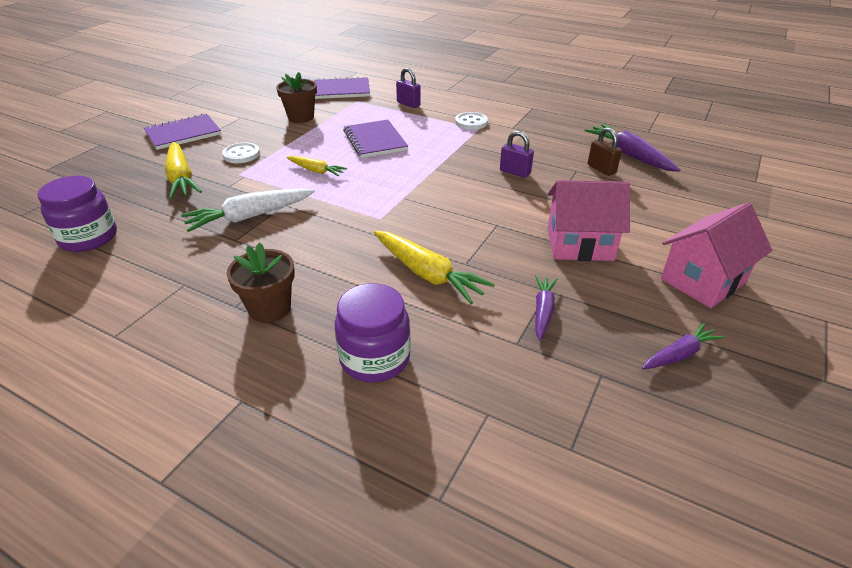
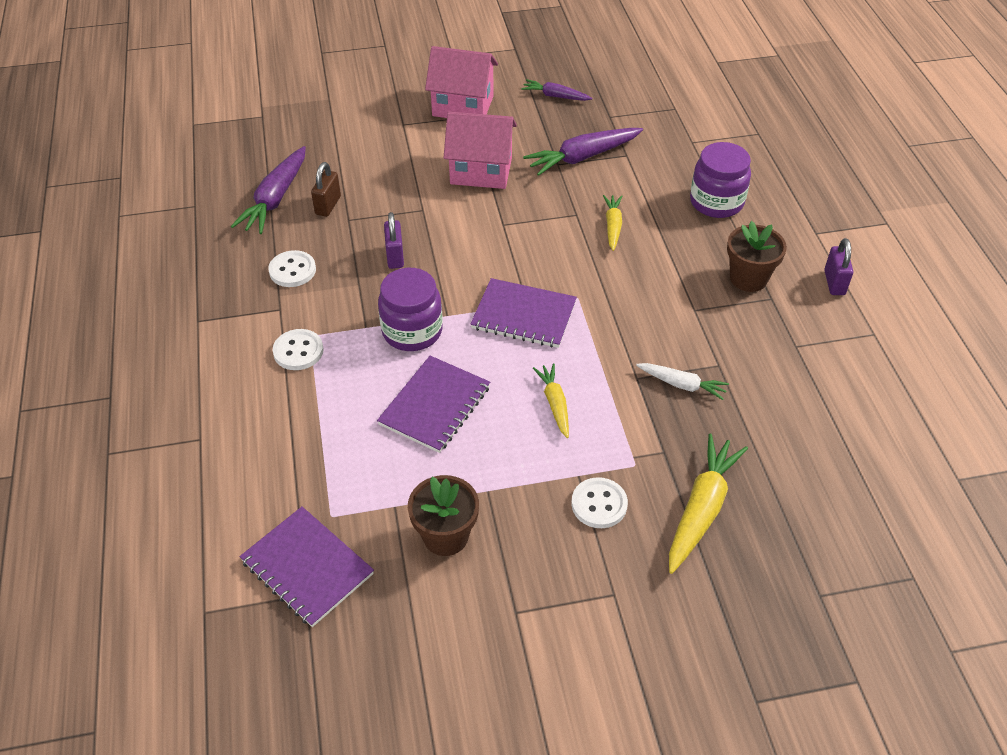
camera: 130 degrees left, 10 degrees up
(89, 238) = (851, 472): purple jar -> purple jar (412, 331)
(183, 133) = (626, 628): purple notebook -> purple notebook (524, 315)
(250, 217) = (682, 384): white carrot -> white carrot, size x0.59
(408, 104) = (291, 448): purple padlock -> purple padlock (834, 283)
(427, 274) = (612, 226): yellow carrot -> yellow carrot, size x0.59
(543, 139) = (292, 270): none -> white button
(543, 311) = (583, 157): purple carrot -> purple carrot, size x1.69
(579, 244) = (481, 171): pink house -> pink house turned 45 degrees counterclockwise

